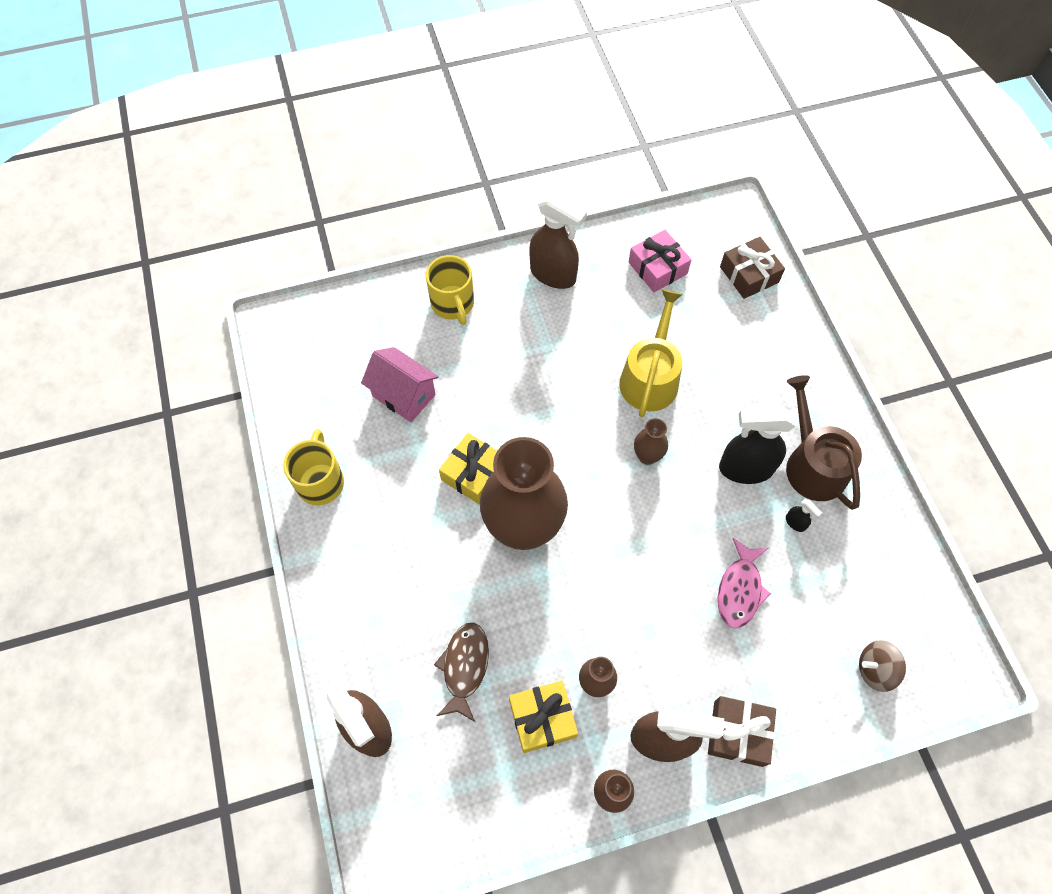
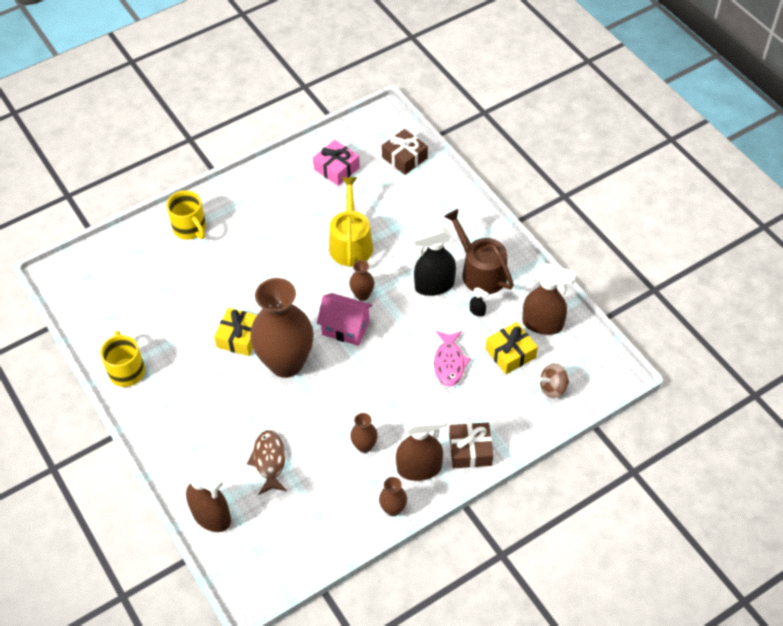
camera: 15 degrees left, 10 degrees down
(404, 395) = (171, 298): pink house -> pink house (345, 328)
(542, 718) = (333, 477): yellow gift -> yellow gift (510, 353)
(553, 275) = (260, 191): brown spray bottle -> brown spray bottle (543, 324)

